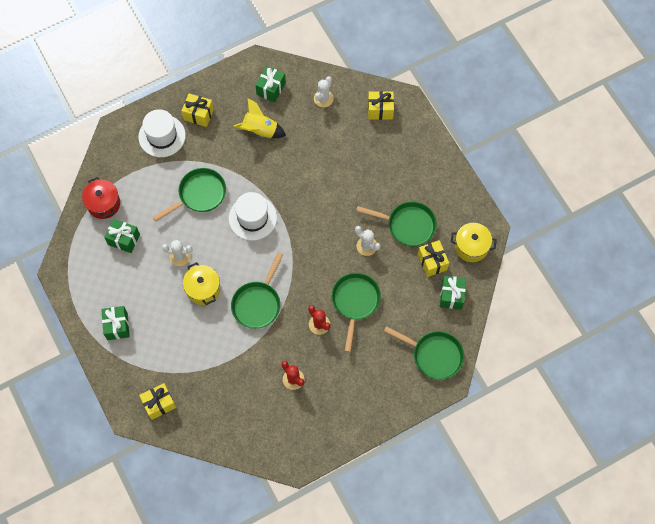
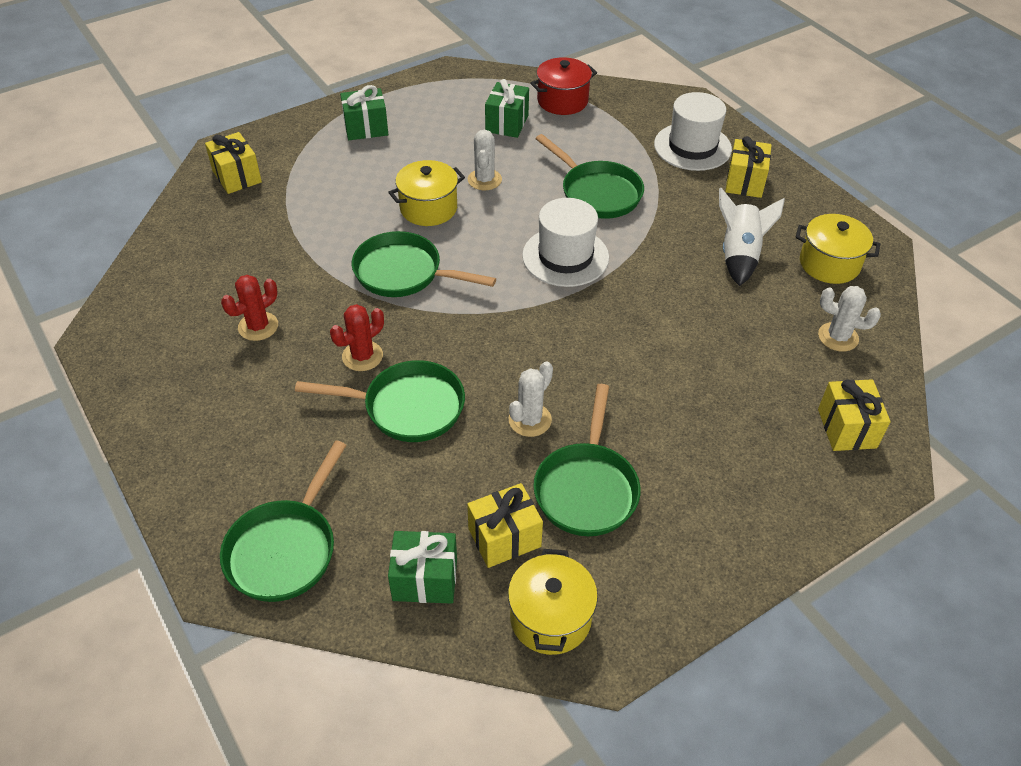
camera: 85 degrees right, 20 degrees down
(260, 130) = (739, 255): yellow rocket -> white rocket
(271, 89) = (829, 264): green gift -> yellow pot

